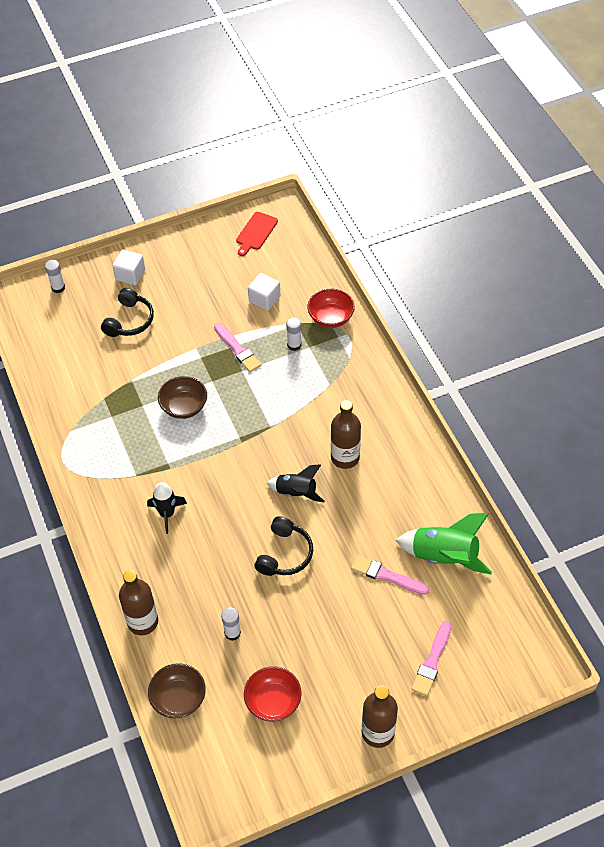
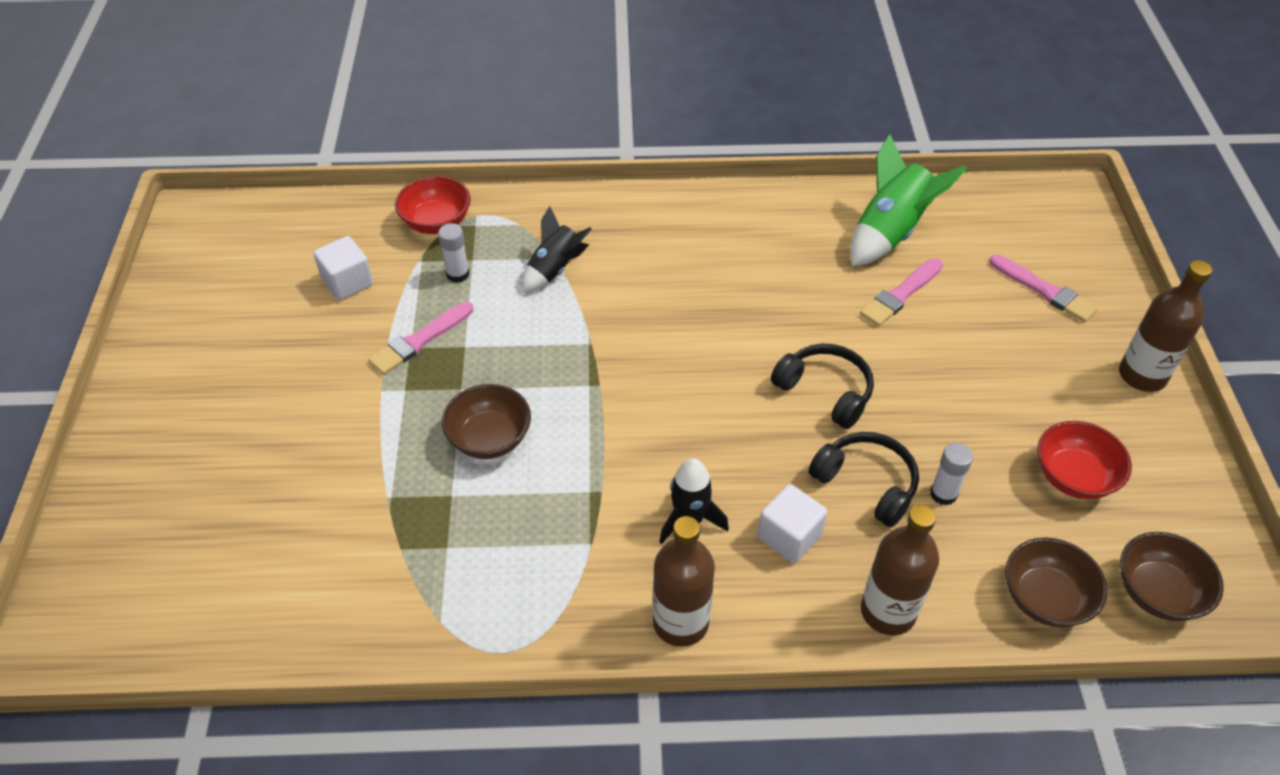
camera: 70 degrees left, 5 degrees down
(58, 288) = (94, 557): white glue stick -> none
(129, 320) = (257, 465): black headphones -> black headphones (866, 484)
(130, 275) = (158, 437): white cube -> white cube (789, 536)
(204, 758) = (1157, 592): none -> brown bowl
(237, 349) = (420, 340): pink brush -> pink brush turned 150 degrees clockwise
(256, 232) = (209, 255): red cutting board -> none
(296, 492) = (723, 348): black rocket -> black rocket (555, 269)
(345, 457) = (689, 279): brown bottle -> brown bottle (680, 622)

